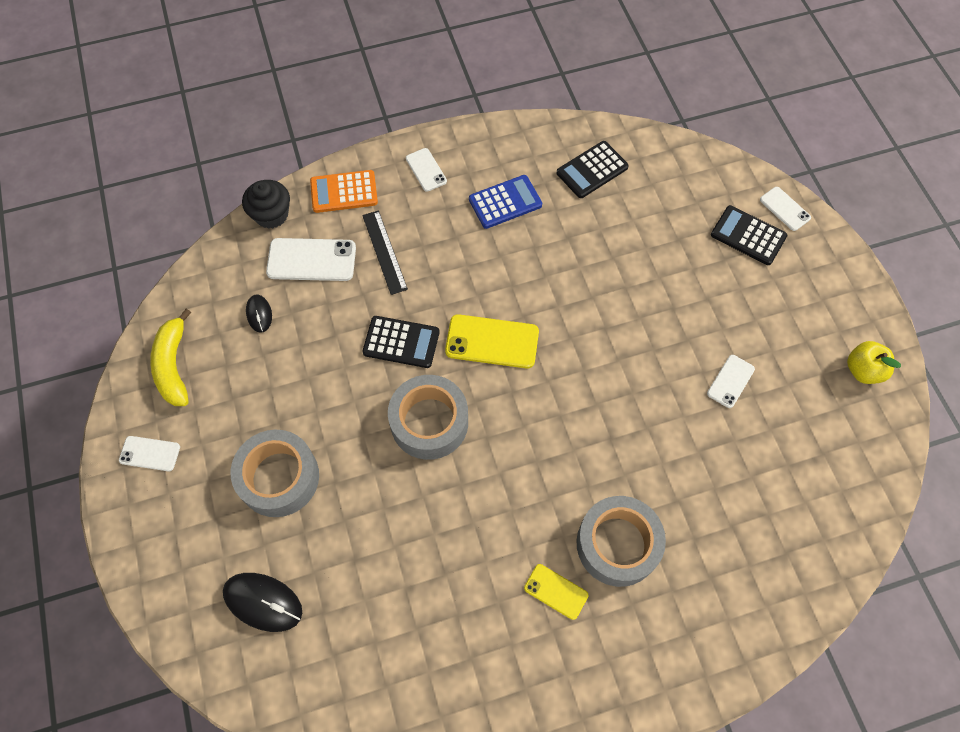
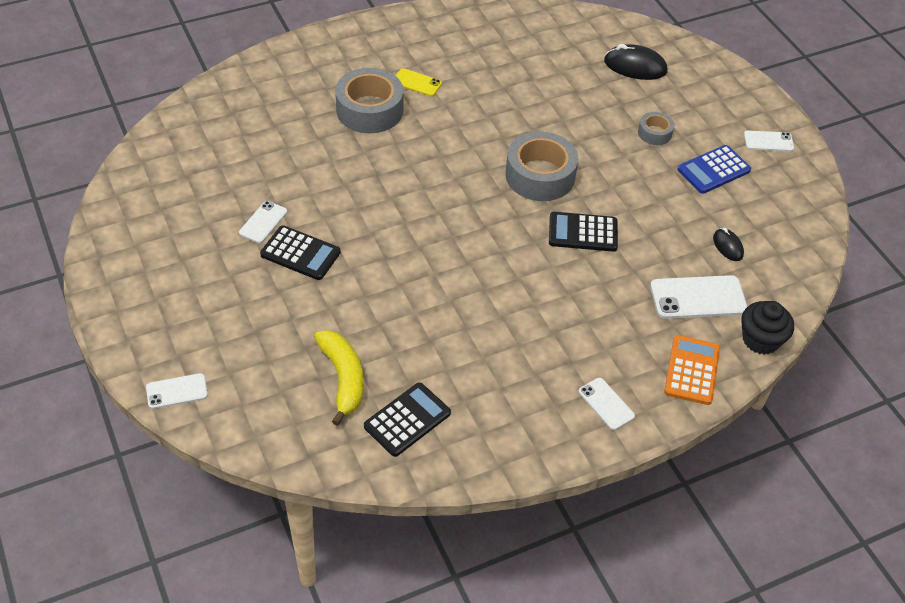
camera: 170 degrees right, 15 degrees down
(173, 365) = (785, 201): yellow banana -> yellow banana (343, 378)
(279, 477) = (654, 133): grey tape -> grey tape, size x0.51
(344, 192) = (692, 370): orange calculator -> orange calculator turned 60 degrees counterclockwise
(384, 252) = (625, 311): black ruler -> none
(492, 342) = (495, 239): yellow phone -> none
(505, 202) = (505, 373): blue calculator -> blue calculator (713, 170)
(748, 236) = (225, 357): black calculator -> black calculator (300, 253)
(785, 209) = (177, 391): white phone -> white phone turned 60 degrees counterclockwise
(863, 370) = (130, 239): yellow apple -> none

